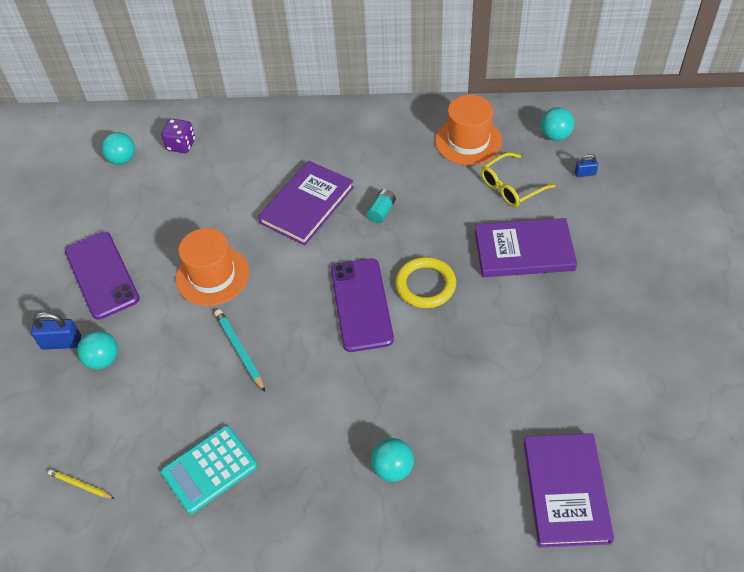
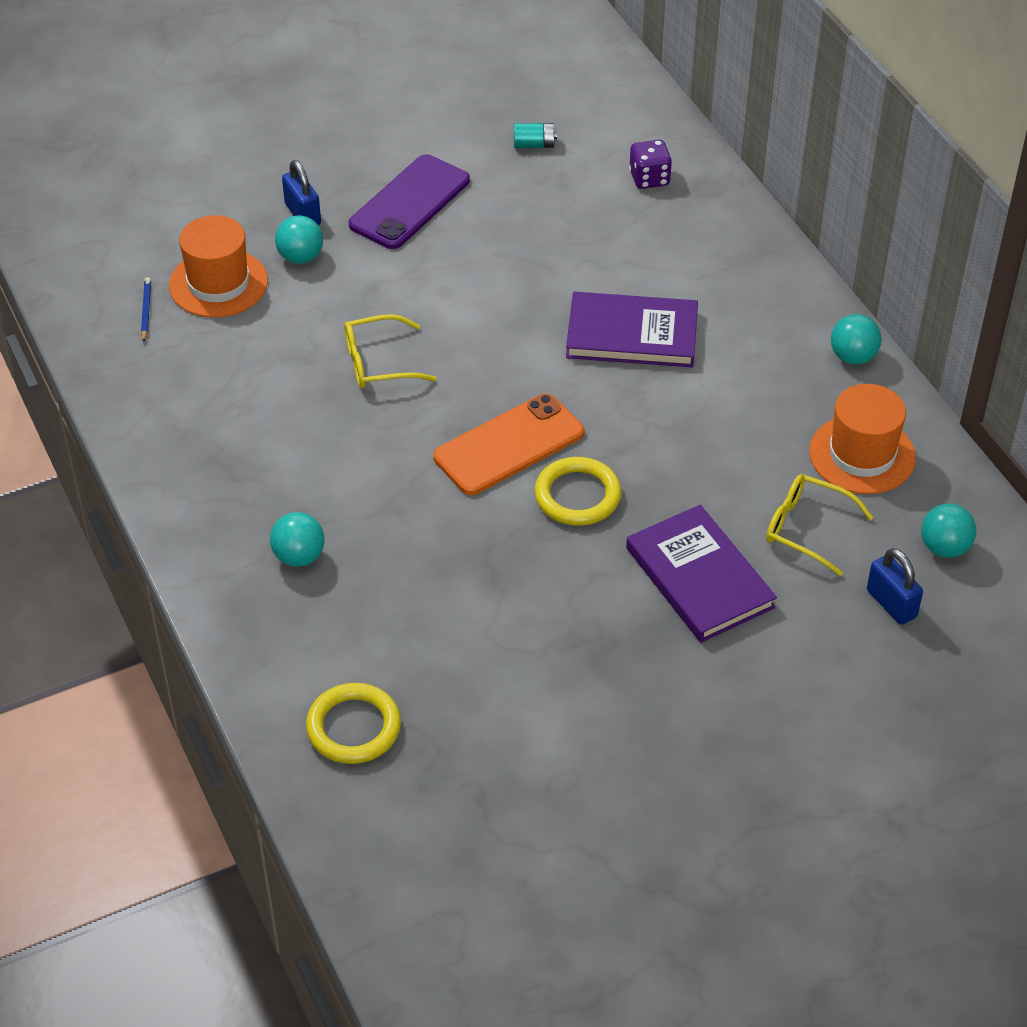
camera: 60 degrees right, 5 degrees down
(80, 485) = (146, 311): yellow pencil -> blue pencil
(122, 159) = (589, 139): turquoise ball -> turquoise ball (853, 357)
(209, 469) = (216, 402): turquoise calculator -> none
(212, 275) = (467, 295): orange hat -> orange hat (218, 283)
(239, 350) = (378, 362): turquoise pencil -> yellow glasses
(361, 304) = (509, 445): purple phone -> orange phone
(381, 211) = (670, 410): turquoise battery -> turquoise battery (534, 145)
(565, 491) = (353, 727): purple book -> yellow ring
(585, 173) = (891, 603): blue padlock -> blue padlock, size x1.72

